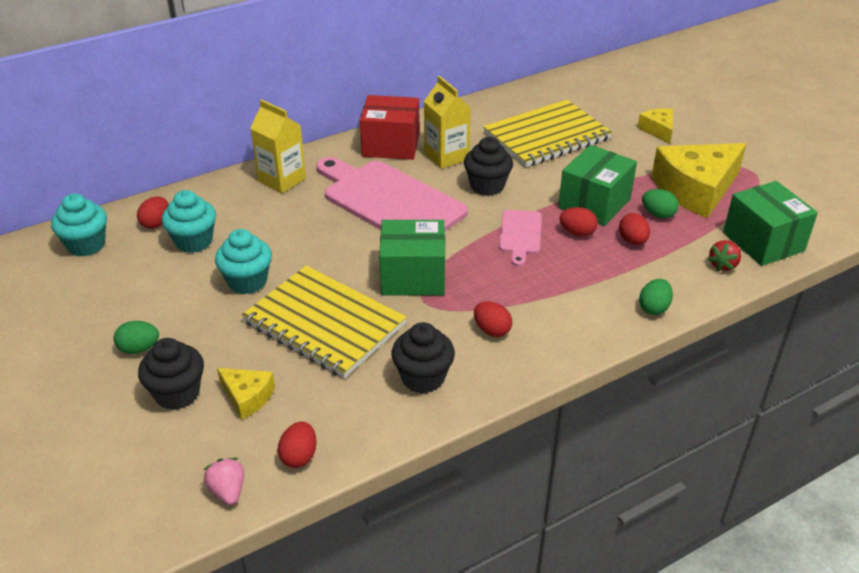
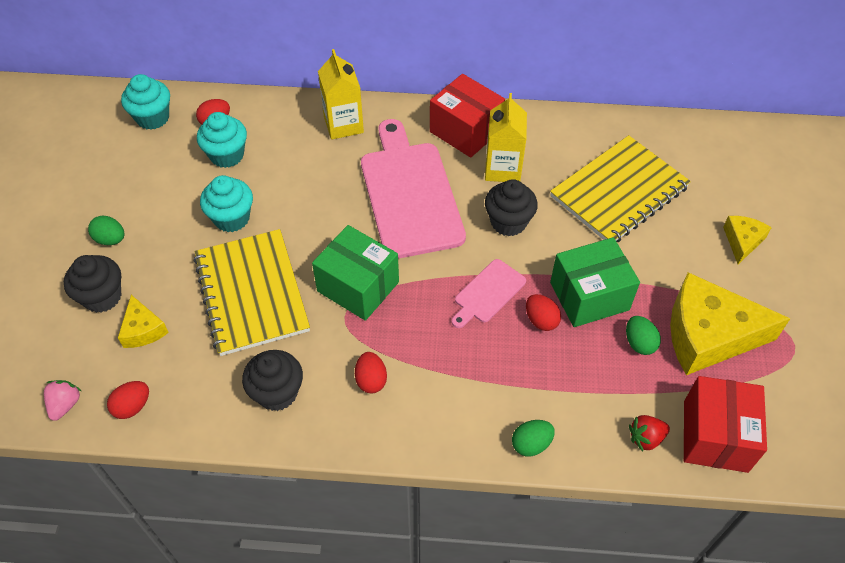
camera: 35 degrees right, 15 degrees up
(547, 136) = (619, 192): yellow notebook -> yellow notebook turned 45 degrees counterclockwise
(632, 241) = (584, 359): red egg -> none
(763, 242) = (715, 436): green box -> red box

